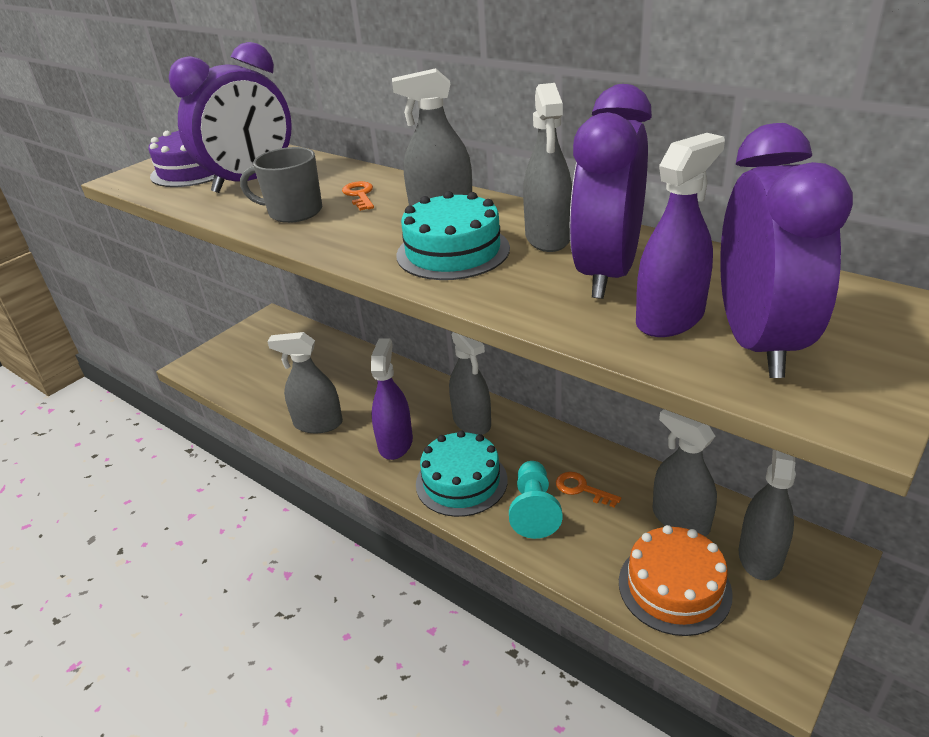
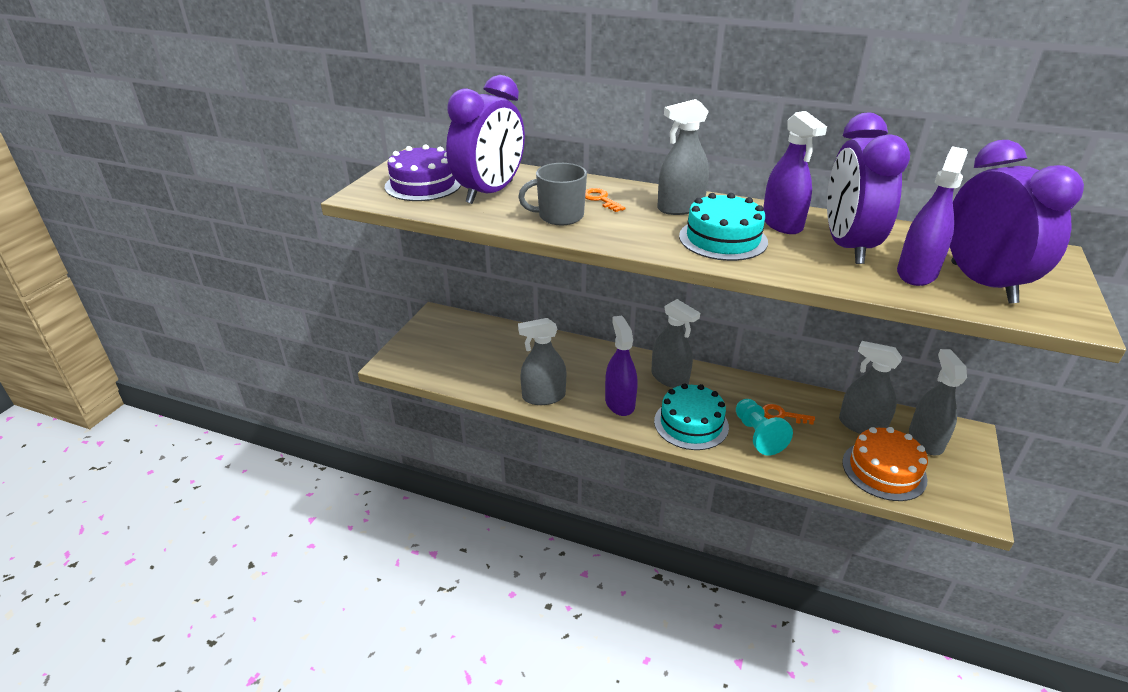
camera: 20 degrees left, 0 degrees up
(548, 237) = (782, 224): grey spray bottle -> purple spray bottle

